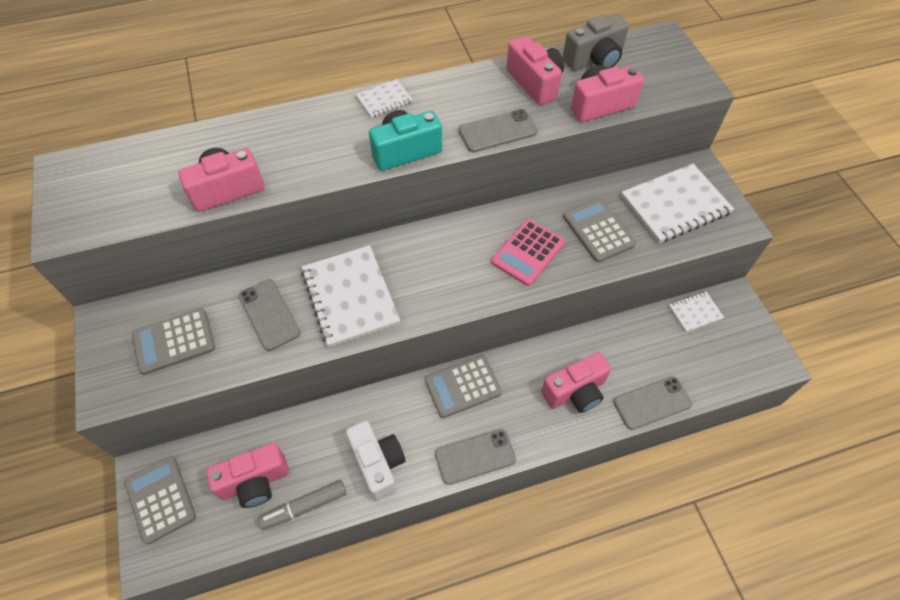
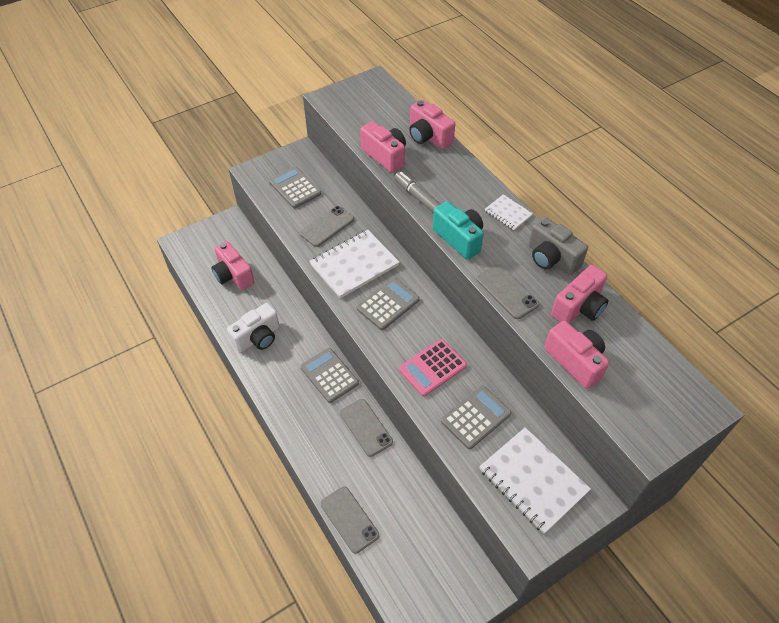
camera: 75 degrees right, 5 degrees down
(160, 499) = (215, 234): grey calculator -> grey calculator (388, 304)
(304, 507) = (221, 306): grey marker -> grey marker (418, 197)
(475, 456) = (275, 395): grey phone -> grey phone (366, 427)
(528, 252) = (432, 368): pink calculator -> pink calculator turned 60 degrees counterclockwise
(575, 392) = (345, 456): pink camera -> pink camera (428, 137)
(594, 60) = (636, 349): grey camera -> grey camera (551, 258)
(695, 312) = (456, 550): white notebook -> none

